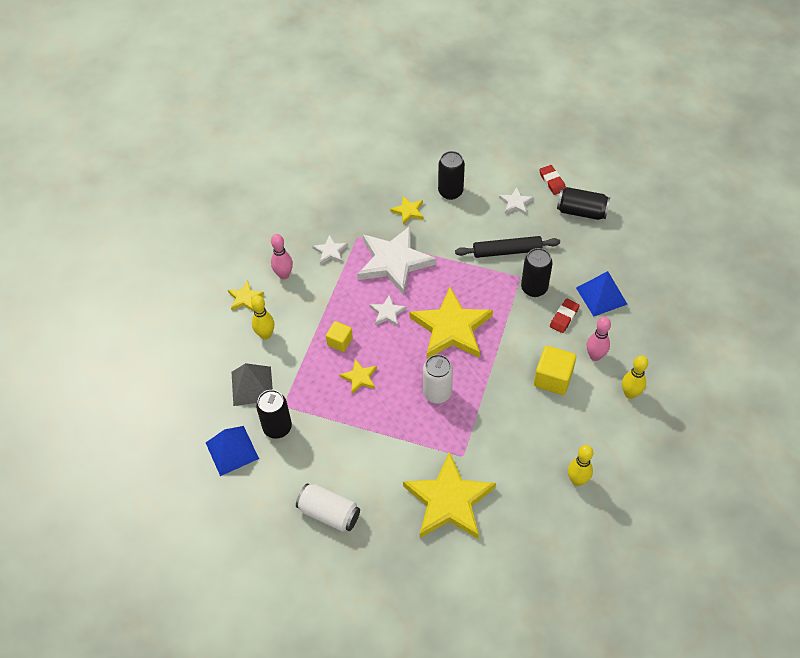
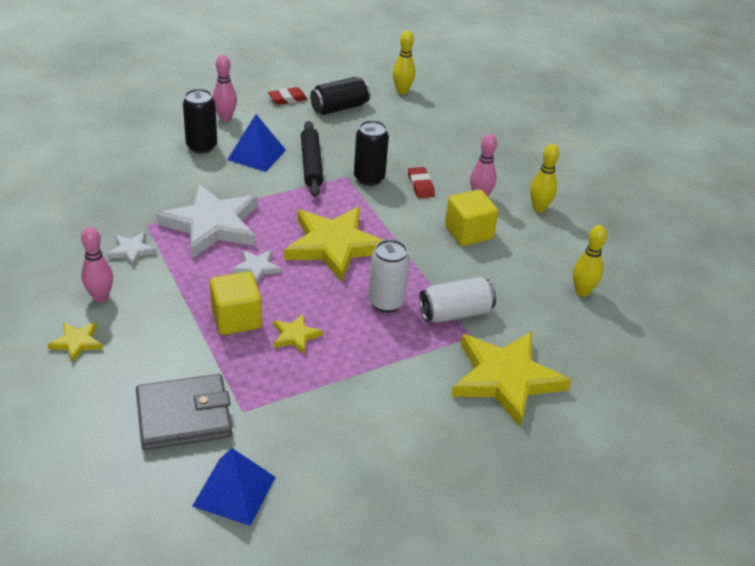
camera: 50 degrees left, 15 degrees down
(252, 386) = (184, 416): grey pyramid -> grey wallet
(265, 335) = (143, 361): yellow bowling pin -> yellow bowling pin (402, 91)
(277, 427) = (261, 434): black can -> none
(329, 513) = (412, 471): white can -> white can (455, 313)
(340, 342) = (236, 318): yellow cube -> yellow cube, size x1.60
(408, 211) = (177, 179): yellow star -> none
(490, 175) = (225, 118): none -> pink bowling pin
(507, 251) = (311, 164): black rolling pin -> black rolling pin turned 45 degrees counterclockwise
(515, 203) = (274, 127): white star -> none
(552, 181) = (287, 99): red eraser -> red eraser turned 45 degrees counterclockwise
(601, 296) = (430, 155): blue pyramid -> blue pyramid (256, 154)

